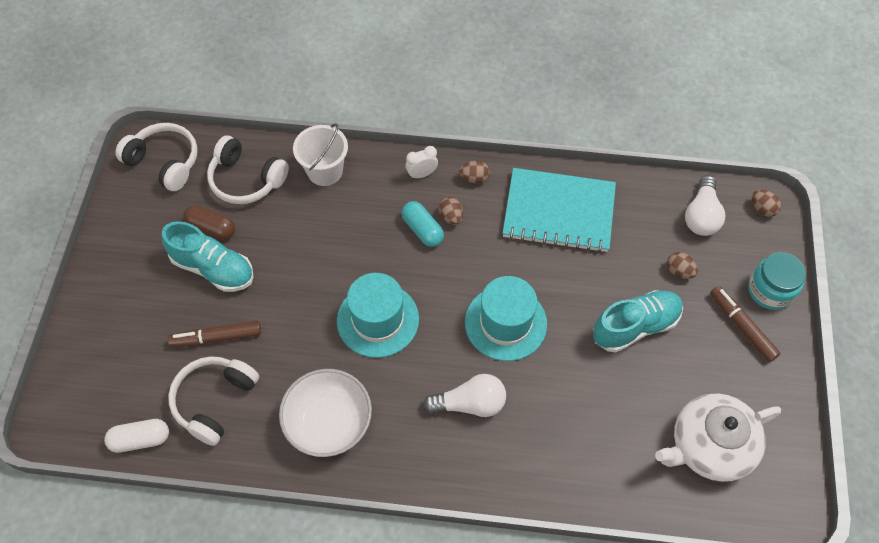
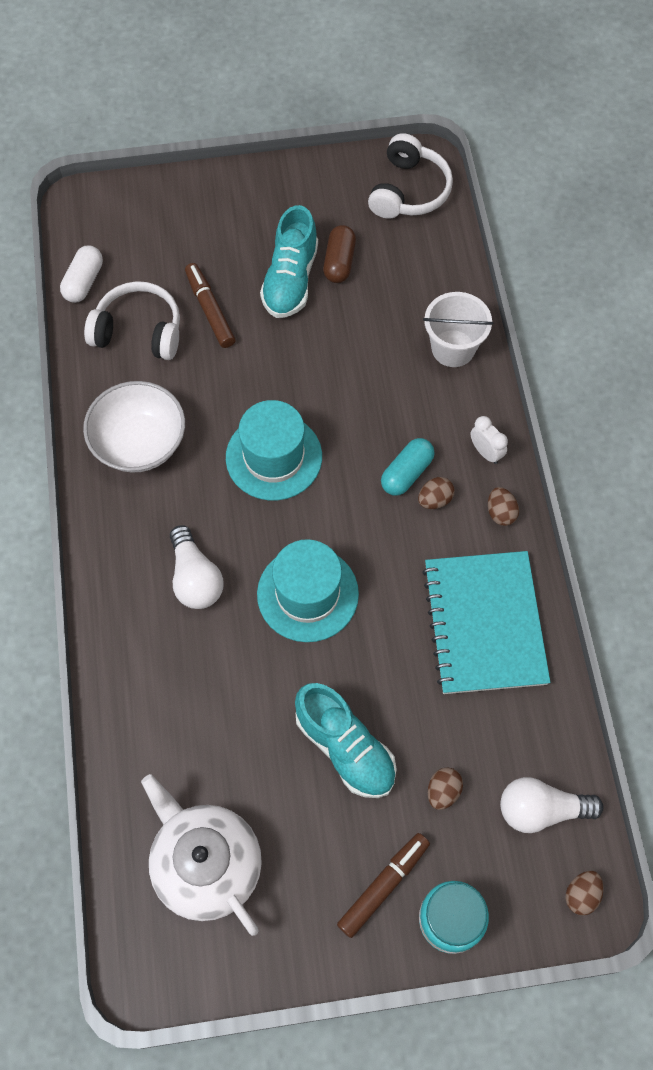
camera: 75 degrees right, 5 degrees up
(140, 439) = (84, 282): white capsule -> white capsule turned 45 degrees clockwise
(246, 180) = (413, 274): white headphones -> none

